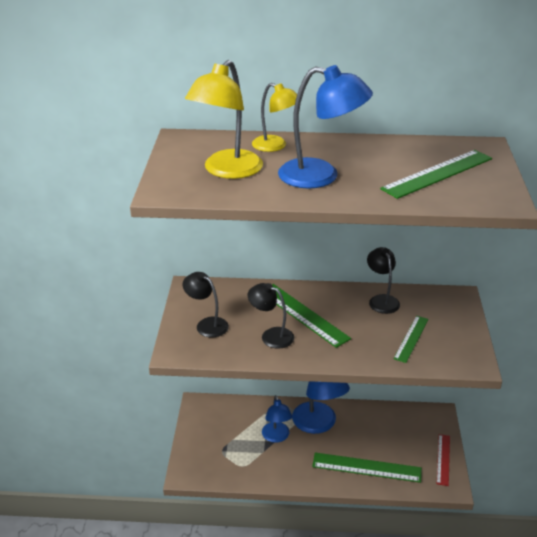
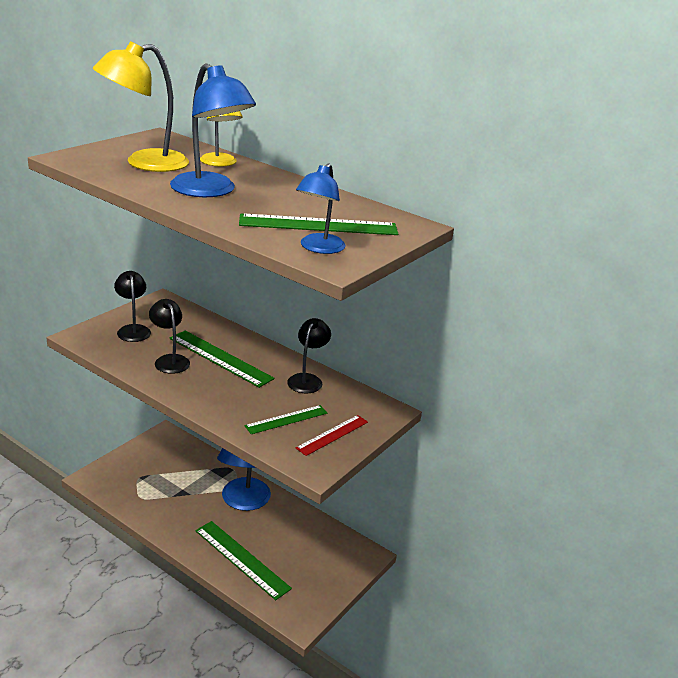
camera: 30 degrees right, 5 degrees down
(276, 437) = (195, 491): blue lamp -> blue lamp (318, 248)
(303, 314) = (220, 358): green ruler -> green ruler turned 45 degrees counterclockwise
(443, 459) = (322, 594): red ruler -> red ruler (332, 435)

